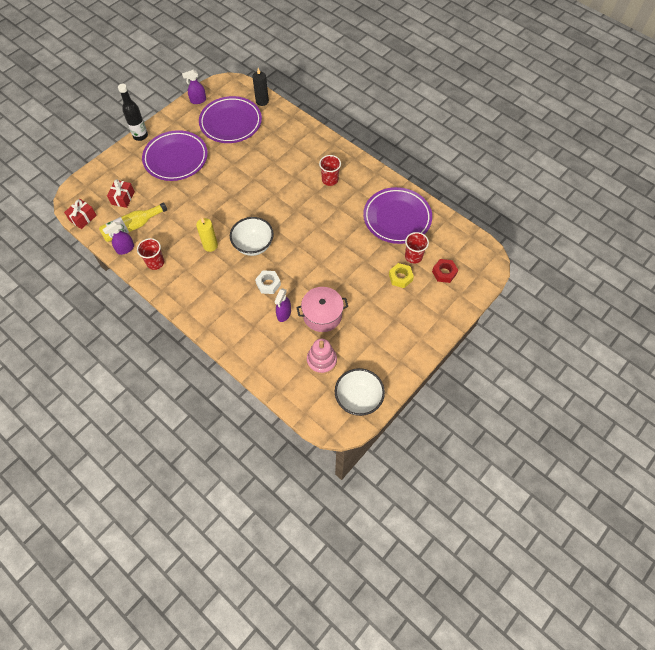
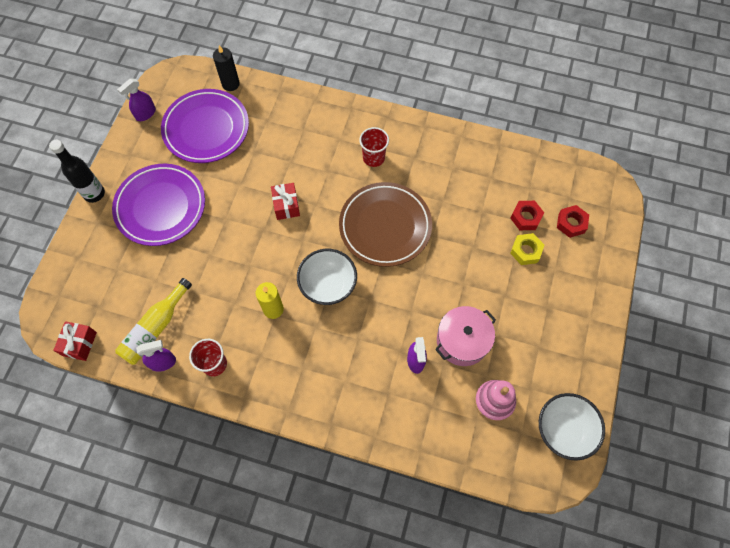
camera: 25 degrees left, 5 degrees up
(123, 198) = (119, 292): red gift -> red gift (286, 205)
(125, 249) = (163, 362): purple spray bottle -> purple spray bottle turned 135 degrees counterclockwise
(268, 284) = (375, 329): white nut -> none
(312, 225) = (385, 226): none -> brown plate
(397, 218) = (480, 176): purple plate -> none
(413, 256) = (526, 217): red cup -> red nut

